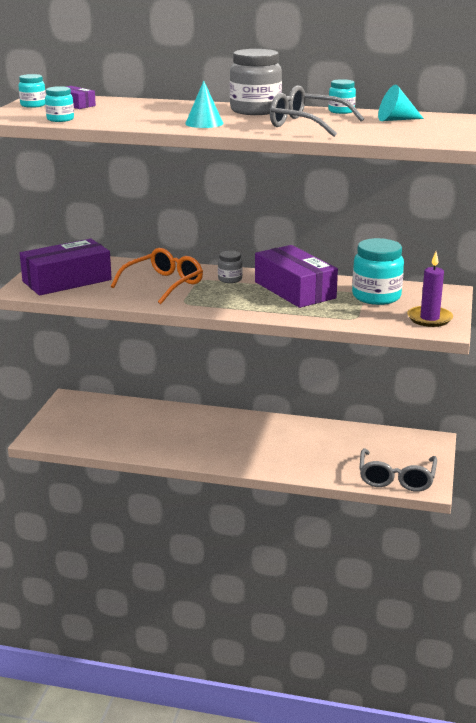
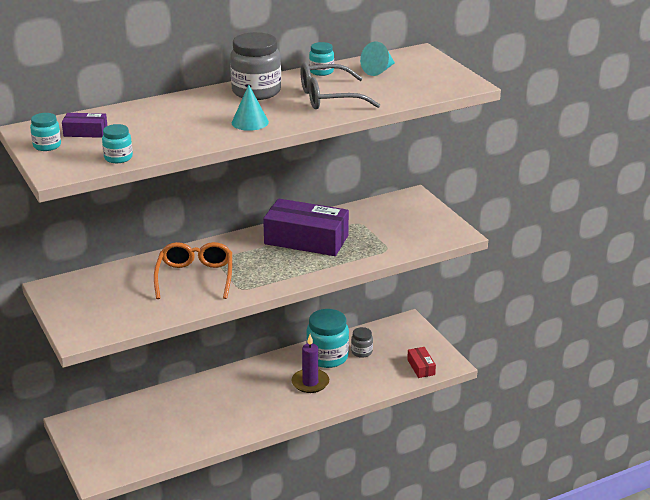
camera: 40 degrees left, 5 degrees up
(67, 280) = (103, 308): purple box -> none
(230, 279) = (240, 249): grey jar -> grey jar (361, 352)
(376, 297) = (373, 222): turquoise jar -> turquoise jar (327, 357)
(396, 478) = (421, 367): grey glasses -> red box
(429, 318) = (436, 228): purple candle -> purple candle (310, 383)

